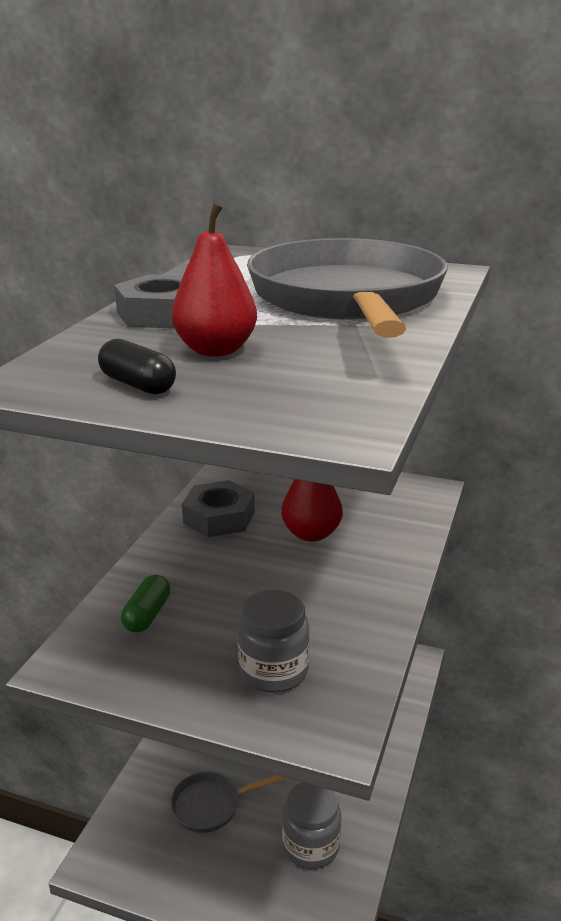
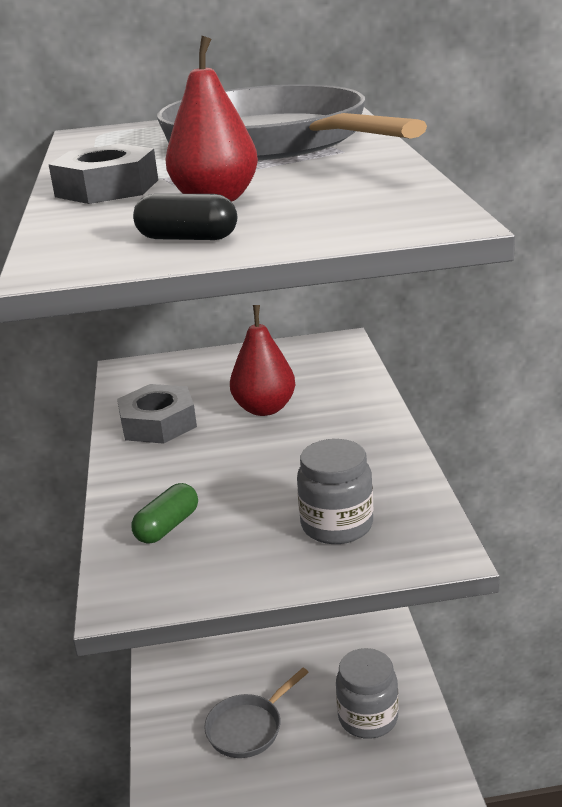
camera: 25 degrees left, 0 degrees up
(147, 615) = (167, 526): green capsule -> green capsule turned 45 degrees clockwise

